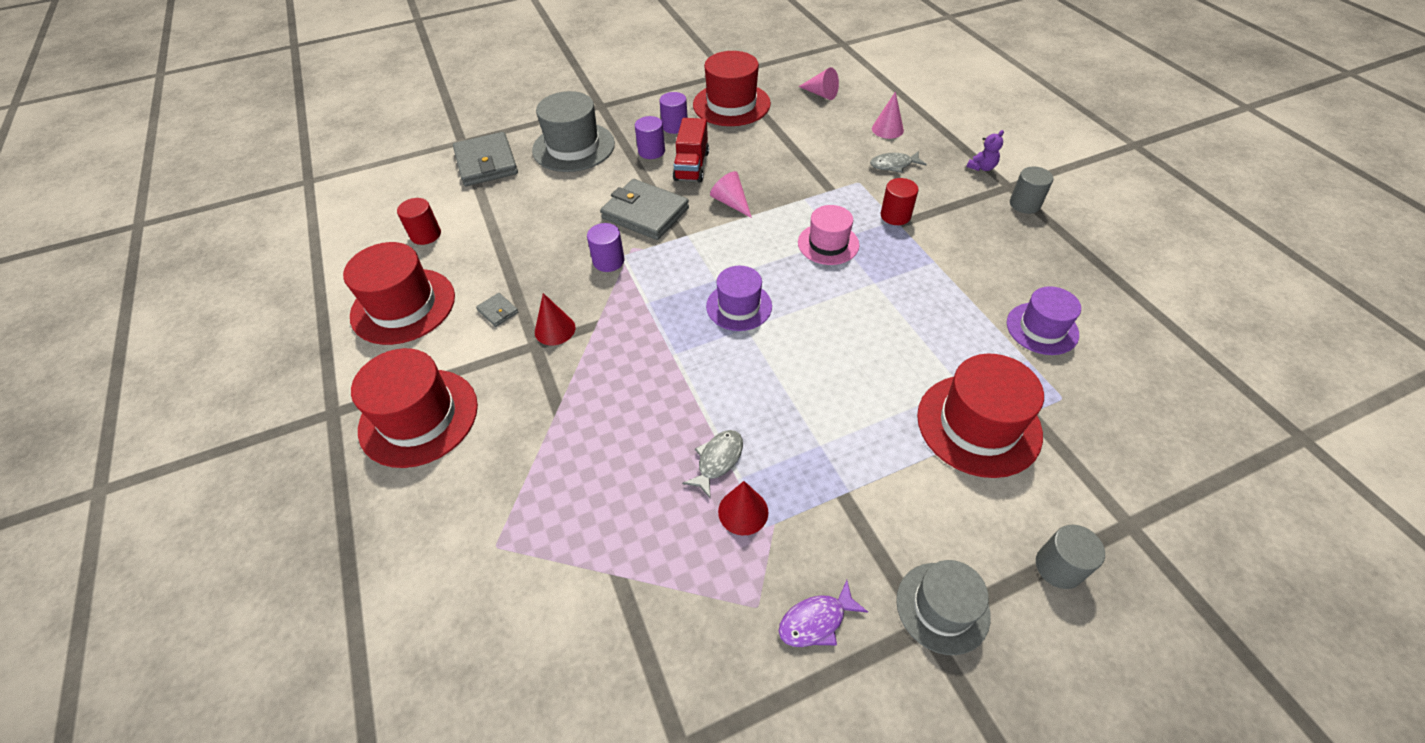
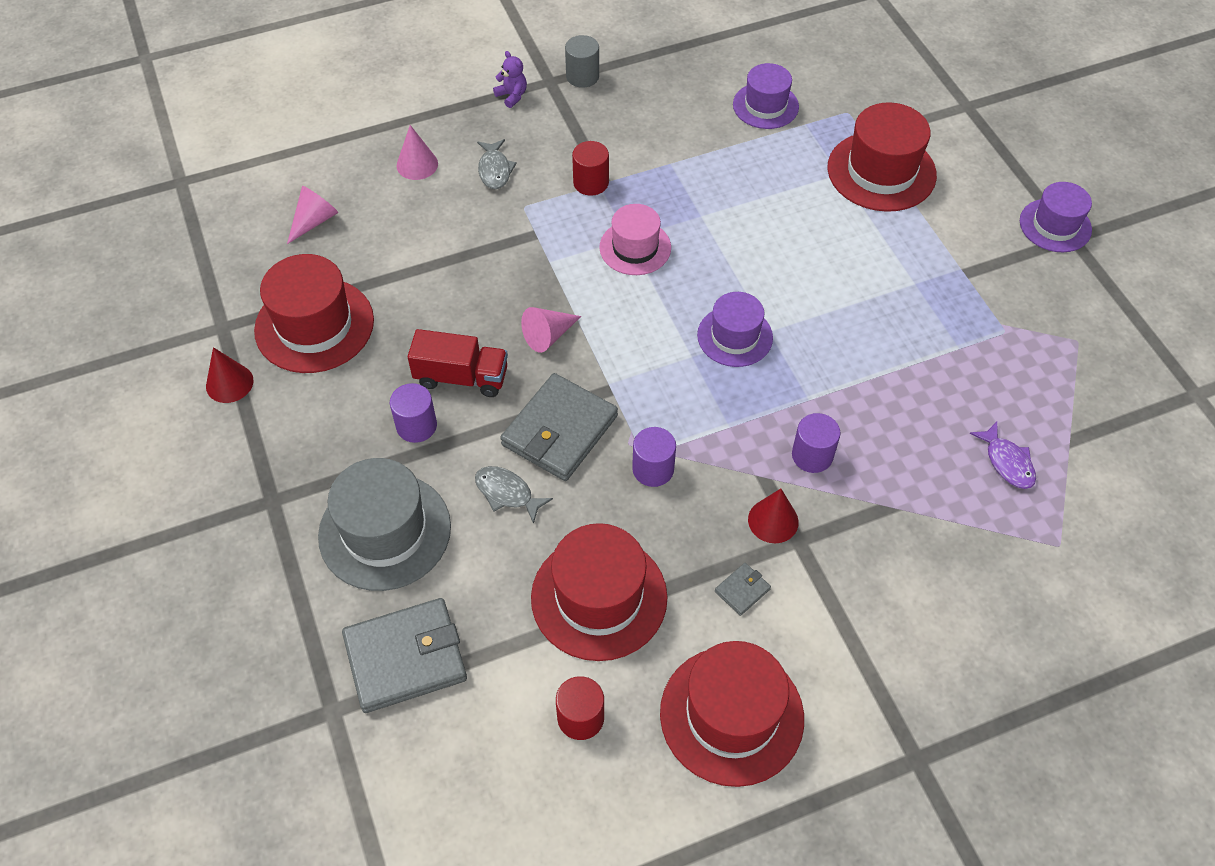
camera: 90 degrees left, 5 degrees up
(419, 417) = (914, 652): red hat -> red hat (599, 597)
(675, 126) = (357, 397): purple cylinder -> purple cylinder (812, 455)
(718, 460) = (941, 363): grey fish -> grey fish (507, 493)
(743, 511) = (992, 346): red cone -> red cone (229, 383)
(816, 621) = (1081, 303): purple fish -> purple fish (1007, 462)
(942, 607) = (1055, 225): grey hat -> purple hat
(1058, 567) = (1009, 153): grey cylinder -> none

